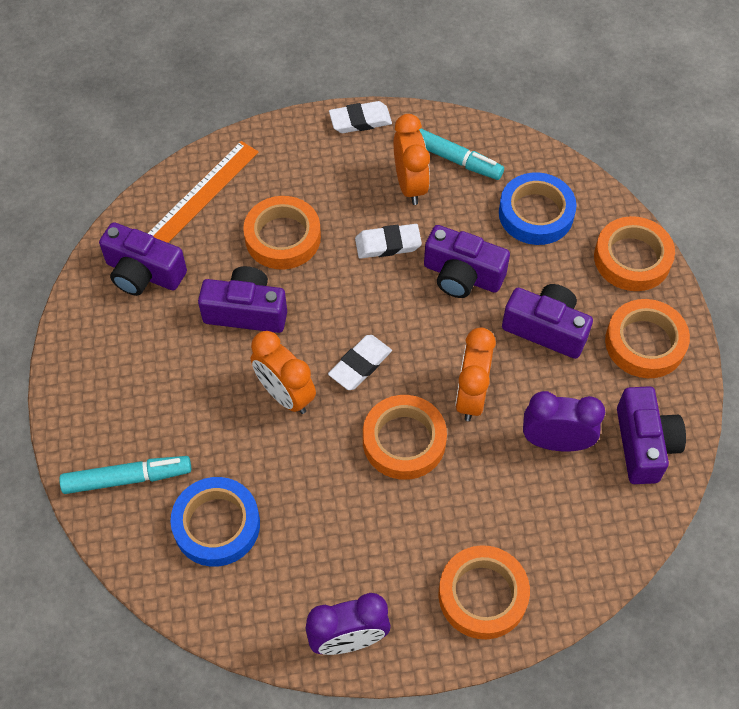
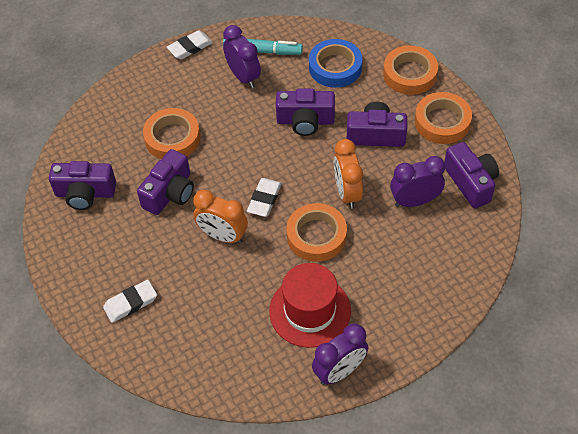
camera: 20 degrees left, 5 degrees down
(127, 478) = (138, 328): turquoise marker -> none
(202, 194) = (102, 129): orange ruler -> none
(216, 525) = (215, 334): blue tape -> none
(246, 311) = (170, 193): purple camera -> purple camera turned 135 degrees clockwise
(348, 541) = (310, 311): none -> red hat
(388, 244) = (246, 118): white eraser -> white eraser (130, 303)
(410, 185) = (243, 77): orange clock -> purple clock
(482, 595) = (413, 310): orange tape -> none

